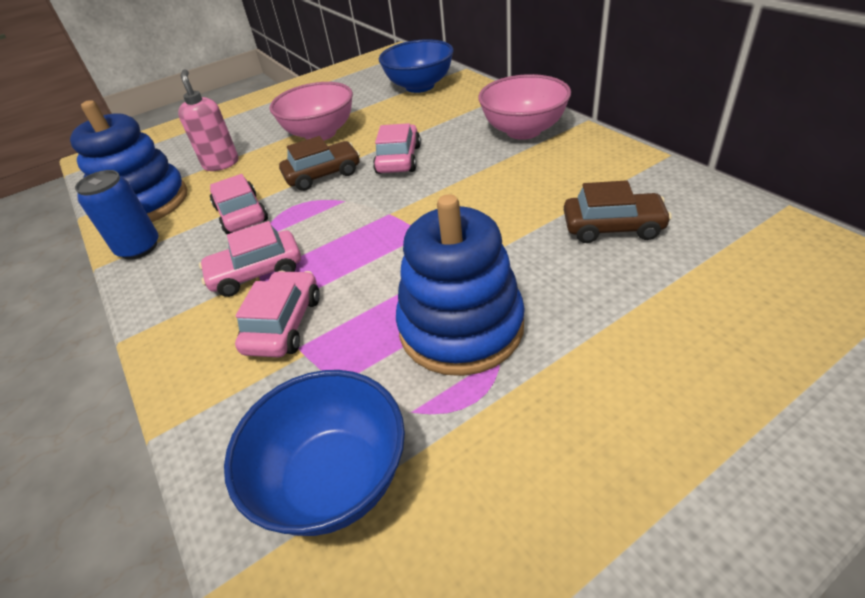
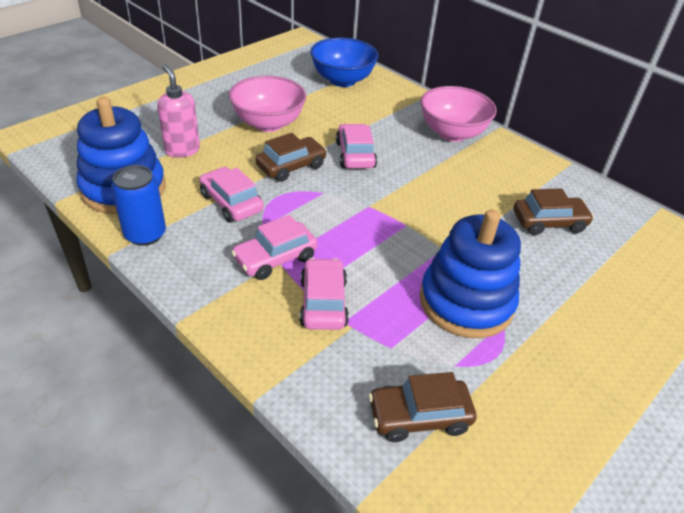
camera: 20 degrees left, 0 degrees up
(333, 479) = (419, 416): blue bowl -> brown car

